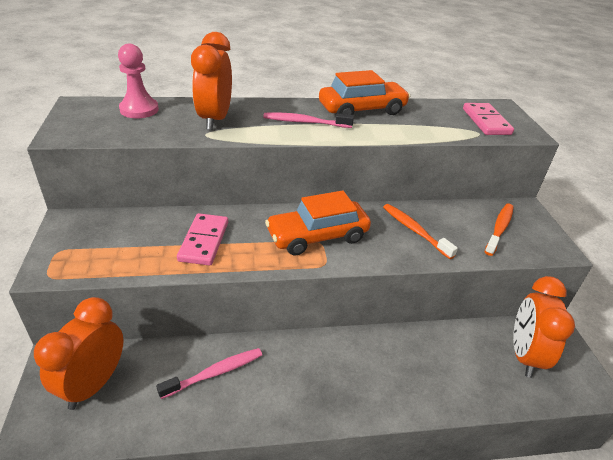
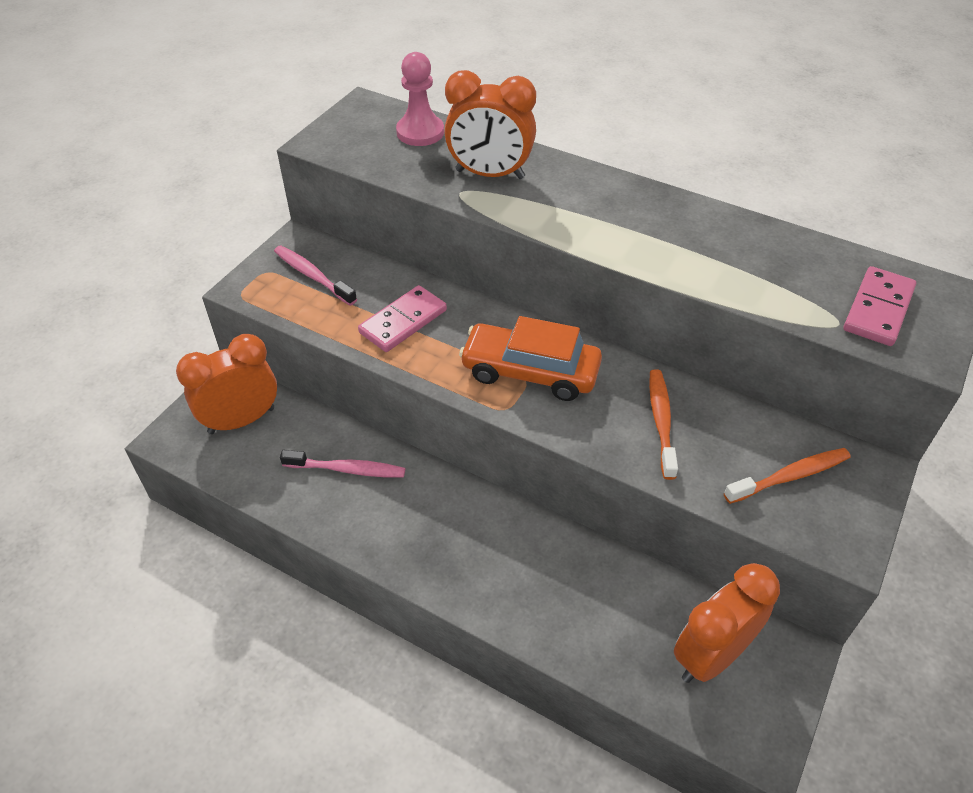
camera: 40 degrees right, 10 degrees up
(215, 119) = (490, 174): orange clock -> orange clock turned 120 degrees counterclockwise
(305, 122) = (596, 216): pink toothbrush -> pink toothbrush (312, 275)
(362, 110) = (699, 222): orange car -> none

